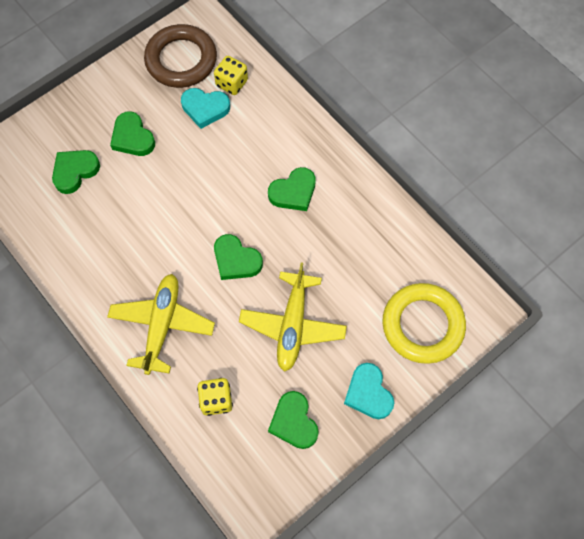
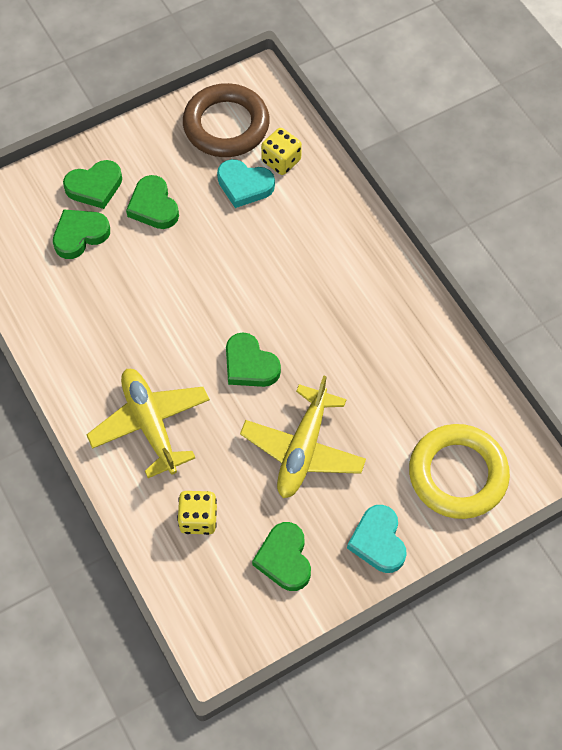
camera: 10 degrees right, 5 degrees down
(162, 325) = (150, 424): yellow plane -> yellow plane turned 45 degrees counterclockwise
(293, 192) = (332, 297): green heart -> green heart (95, 187)

